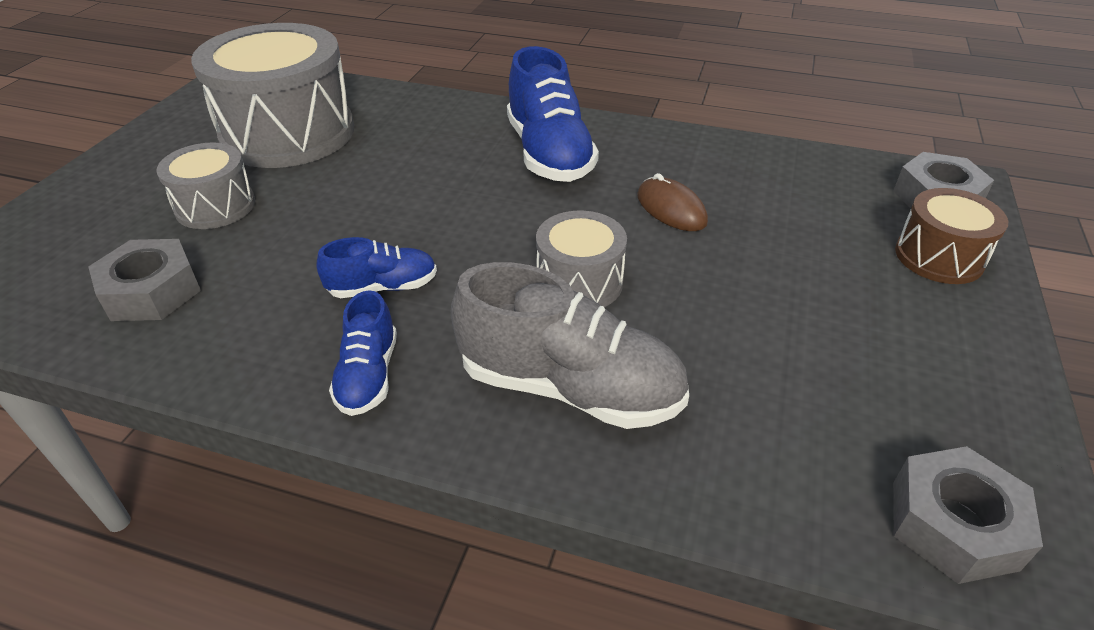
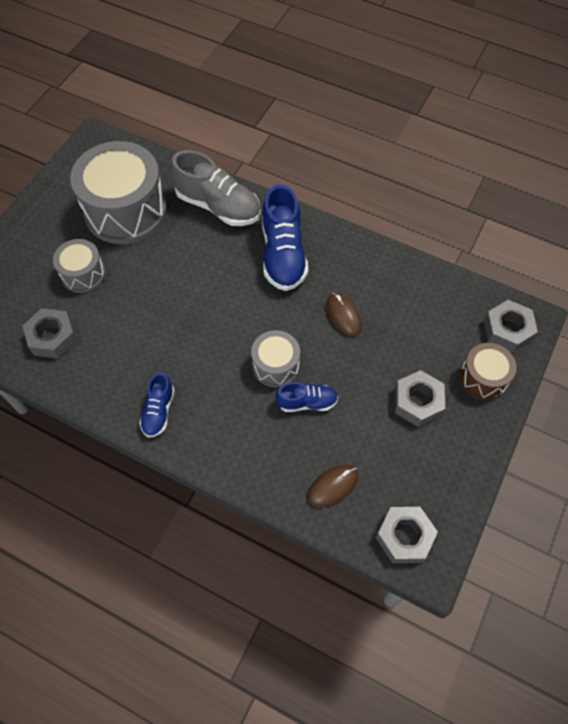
camera: 10 degrees right, 20 degrees up
(383, 287) = (171, 353): blue shoe -> blue shoe (307, 402)
(570, 388) = (254, 435): grey shoe -> grey shoe (218, 206)
(759, 452) = (333, 486): none -> brown mouse
(850, 300) = (417, 402): none -> grey nut

